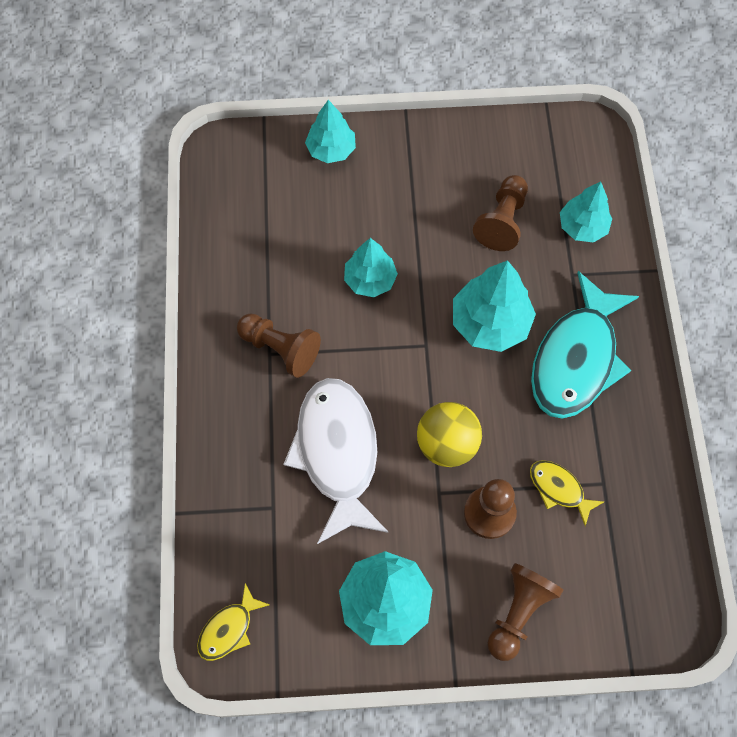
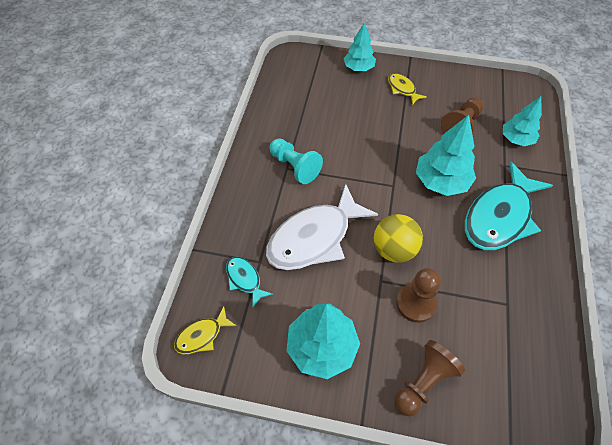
camera: 15 degrees right, 10 degrees down
(260, 538) = (245, 279): none -> turquoise fish
(280, 349) = (295, 167): brown pawn -> turquoise pawn
(337, 453) = (314, 238): white fish -> white fish turned 135 degrees counterclockwise
(370, 280) = (365, 140): turquoise tree -> none
(559, 489) = (472, 300): yellow fish -> yellow fish (402, 89)

